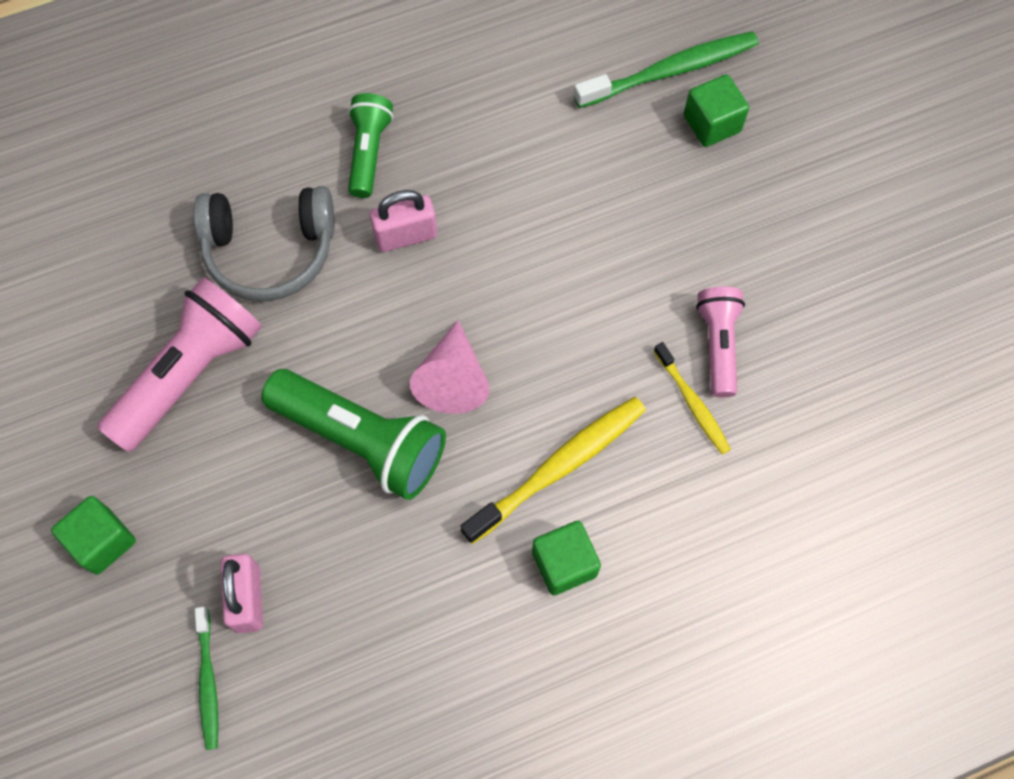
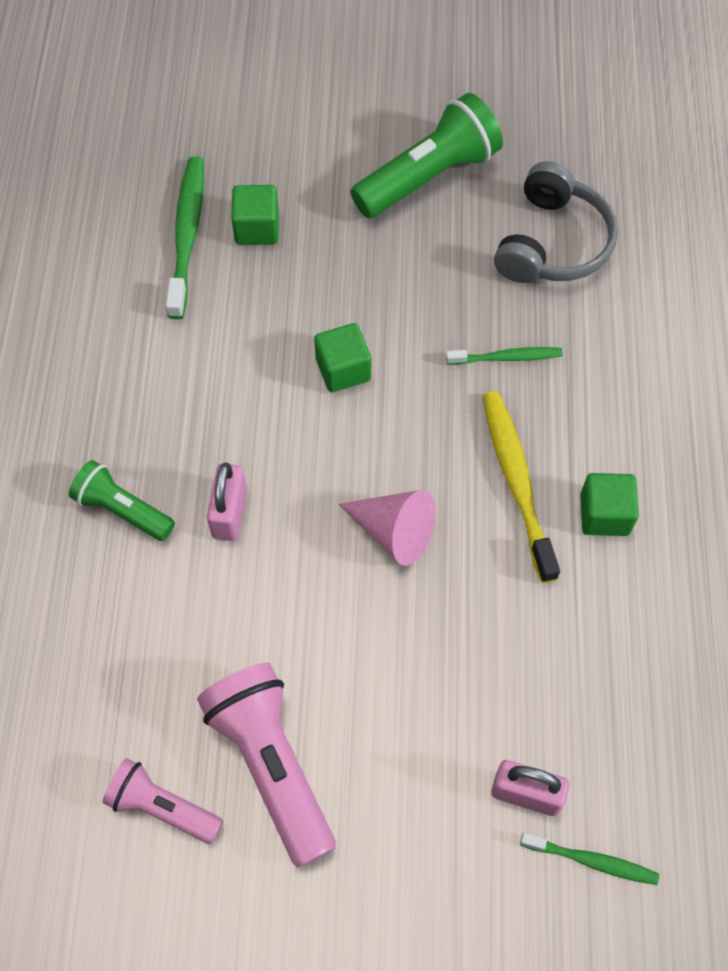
camera: 65 degrees left, 5 degrees down
(102, 541) = (409, 914): green cube -> green cube (343, 369)
(270, 250) = (177, 639): grey headphones -> grey headphones (552, 243)
(361, 440) = (416, 633): green flashlight -> green flashlight (428, 176)
(692, 403) = (506, 357): yellow toothbrush -> green toothbrush
(718, 345) = (464, 316): pink flashlight -> pink flashlight (162, 807)

